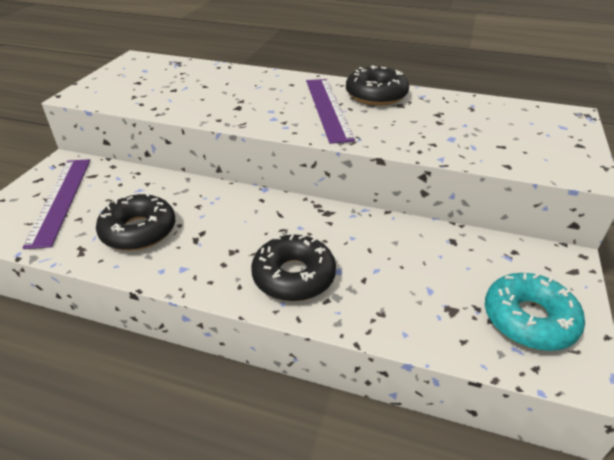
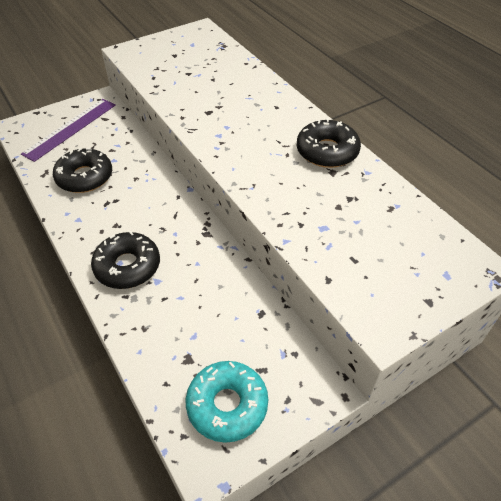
camera: 40 degrees right, 10 degrees up
(327, 108) = (269, 145): purple ruler -> none

